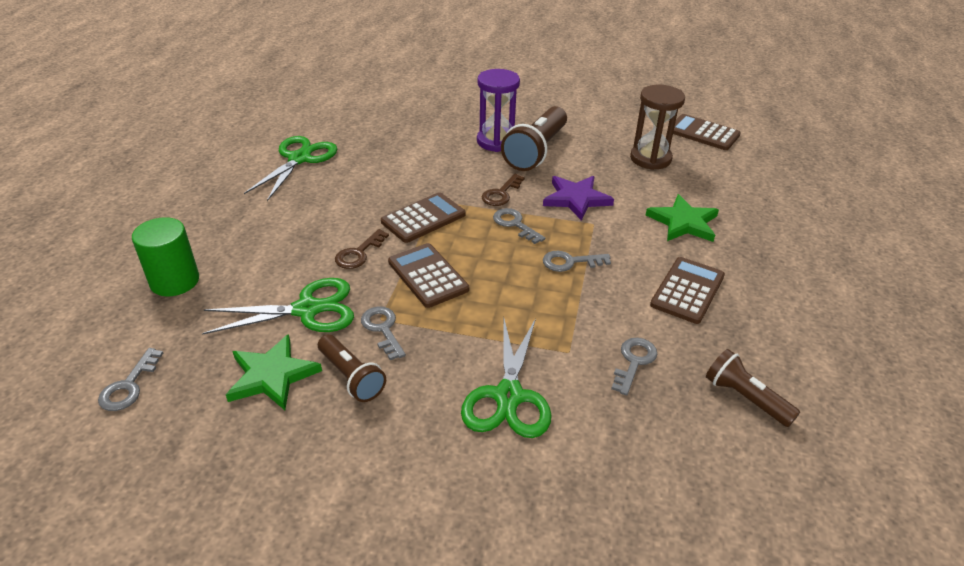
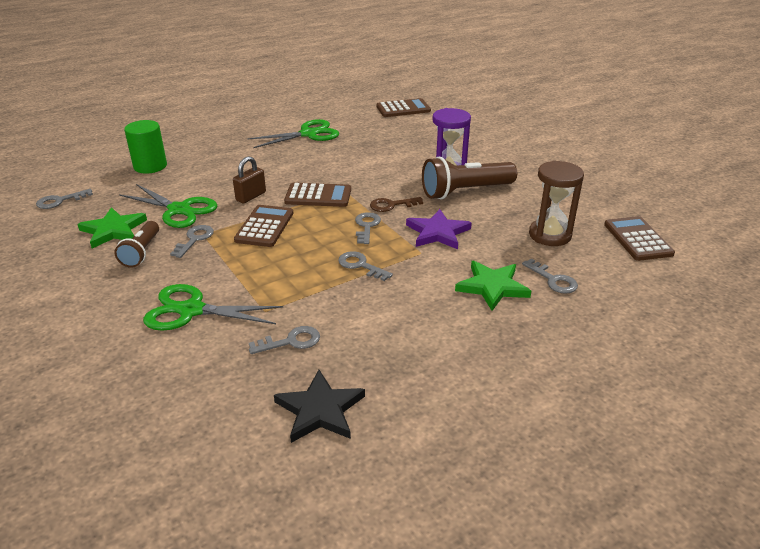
camera: 45 degrees right, 5 degrees down
(359, 253) = (251, 196): brown key -> brown padlock
(508, 397) = (191, 310): green scissors -> green scissors turned 45 degrees clockwise
(687, 290) = (408, 327): brown calculator -> brown calculator (403, 109)
(708, 194) = (553, 280): none -> grey key
(745, 398) = (320, 410): brown flashlight -> black star

